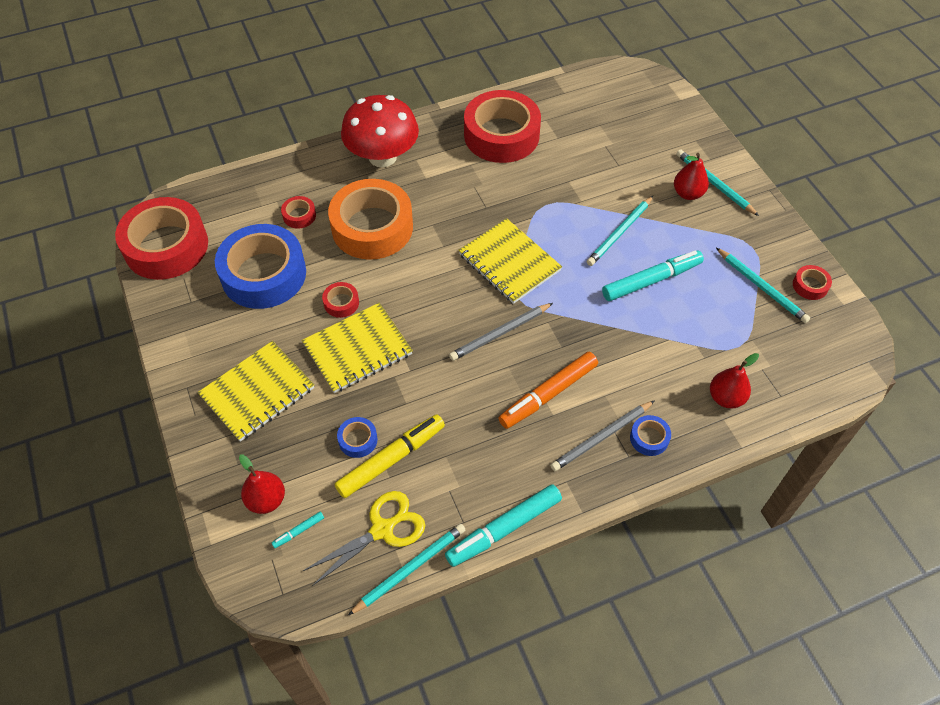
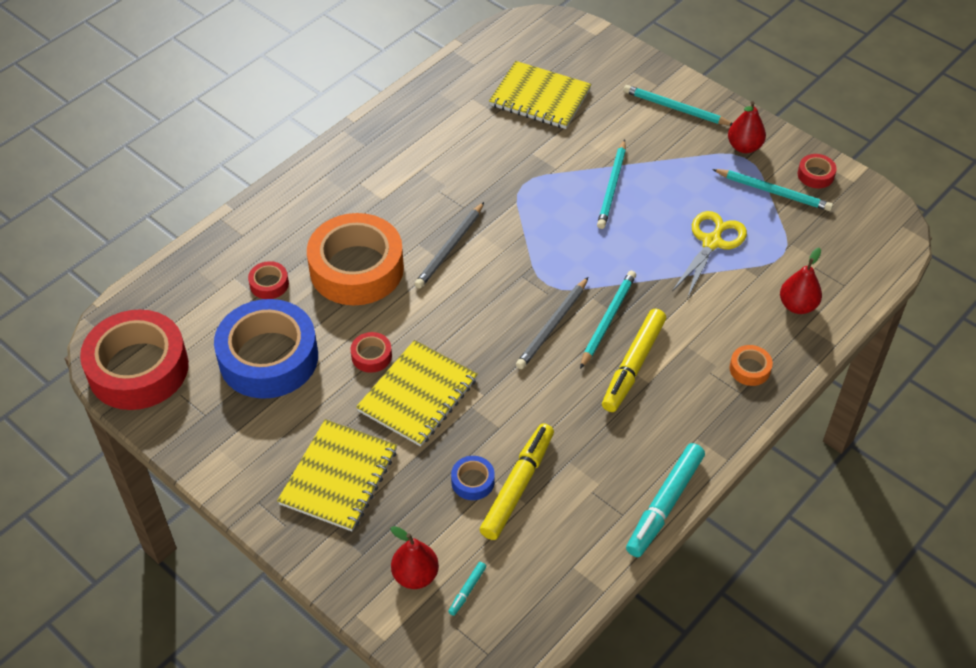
camera: 25 degrees left, 5 degrees down
(382, 157) = (322, 192): red mushroom -> none
(382, 530) = (549, 554): yellow scissors -> yellow scissors (712, 242)
(410, 569) = (597, 578): turquoise pencil -> turquoise pencil (607, 320)
(501, 135) = (436, 129): red tape -> none
(509, 262) = (520, 254): yellow notebook -> yellow notebook (540, 98)
(548, 394) = (633, 365): orange marker -> yellow marker
(601, 437) = (706, 385): grey pencil -> grey pencil (450, 248)
(649, 438) = (749, 369): blue tape -> orange tape
(651, 280) = (668, 222): turquoise marker -> none
(688, 193) = (655, 126): red pear -> red pear (744, 147)

